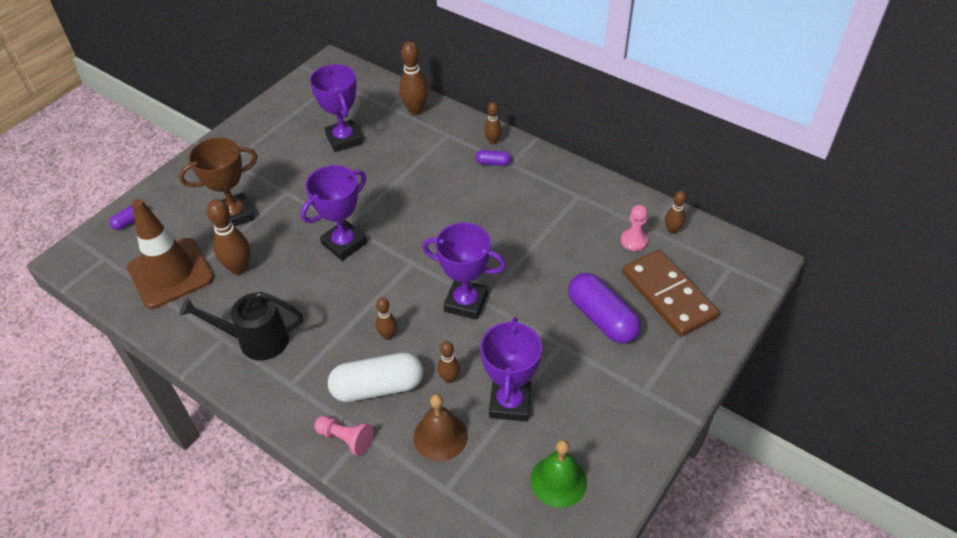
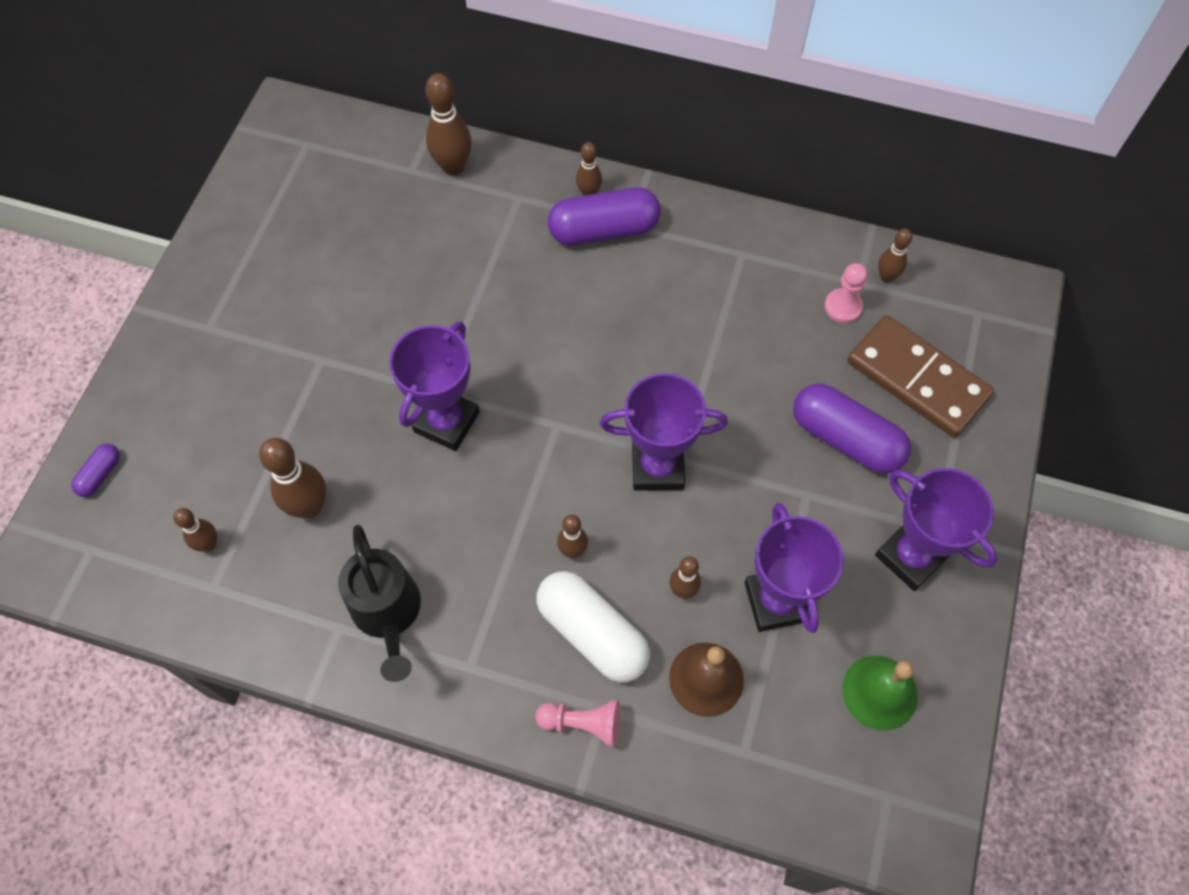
camera: 20 degrees left, 15 degrees up
(170, 273) = (208, 544): brown traffic cone -> brown bowling pin
(235, 215) = (260, 418): brown trophy -> none
(255, 340) = (388, 615): black watering can -> black watering can turned 90 degrees counterclockwise
(344, 139) = (367, 244): purple trophy -> purple trophy (910, 556)
(378, 387) = (592, 633): white capsule -> white capsule turned 75 degrees clockwise
(493, 163) = (604, 230): purple capsule -> purple capsule, size x2.12

